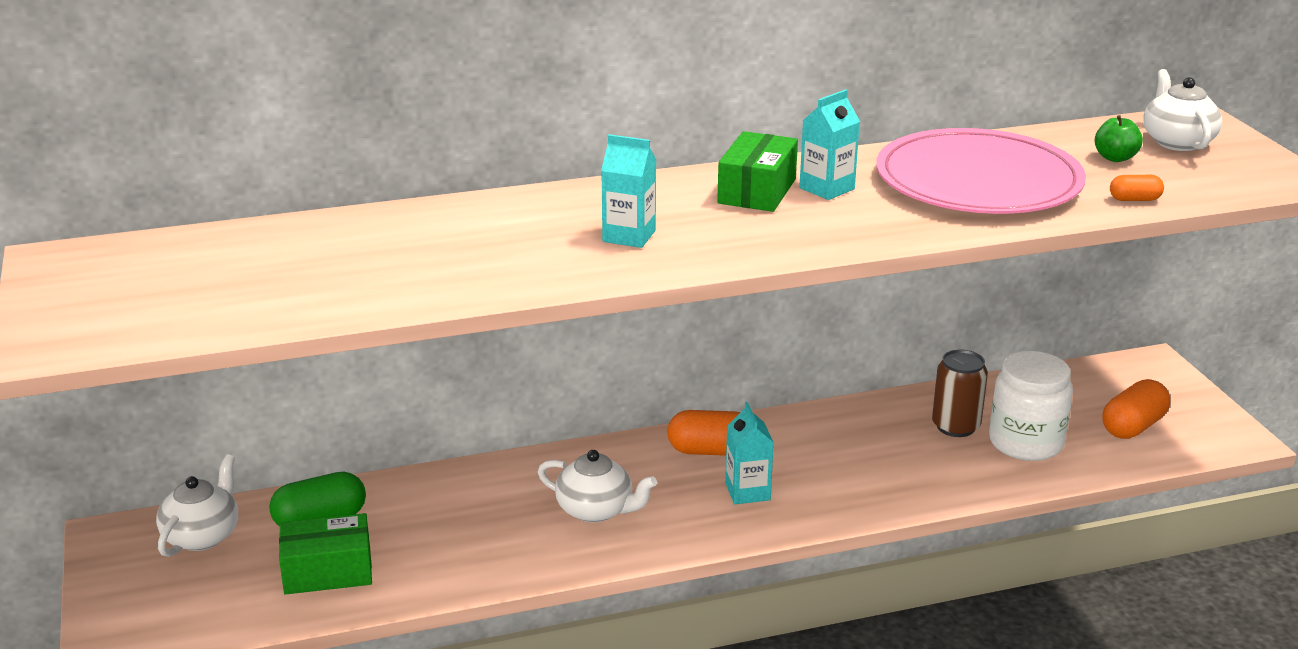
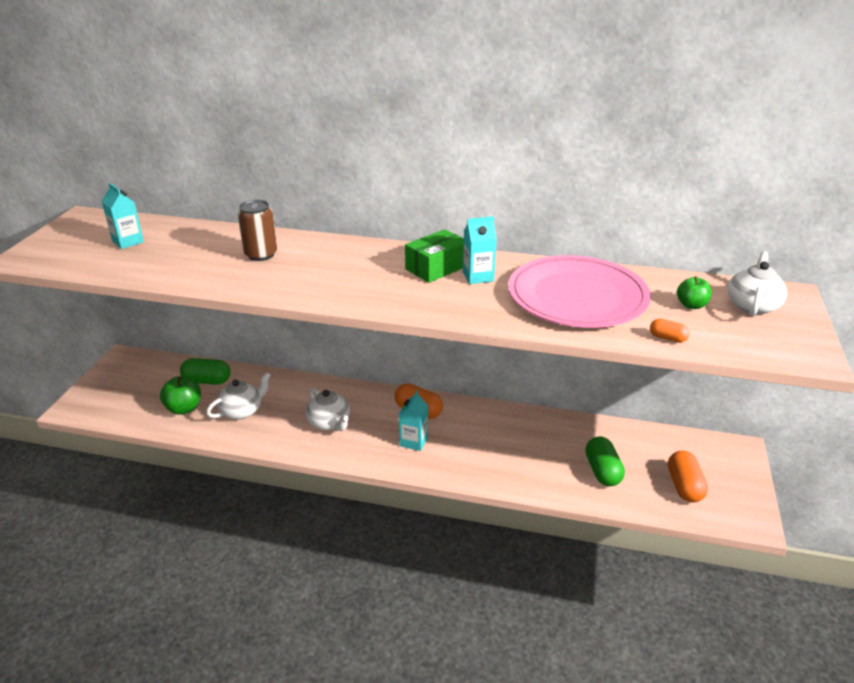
camera: 30 degrees right, 5 degrees up
(202, 536) = (155, 371): white teapot -> white teapot (242, 411)
(328, 571) = (184, 408): green box -> green apple
(629, 236) = (334, 275): turquoise carton -> turquoise carton (128, 241)
(955, 426) = (569, 445): brown can -> brown can (261, 254)
(1025, 443) = (602, 471): white jar -> green capsule
(1133, 426) = (684, 486): orange capsule -> orange capsule turned 75 degrees counterclockwise

